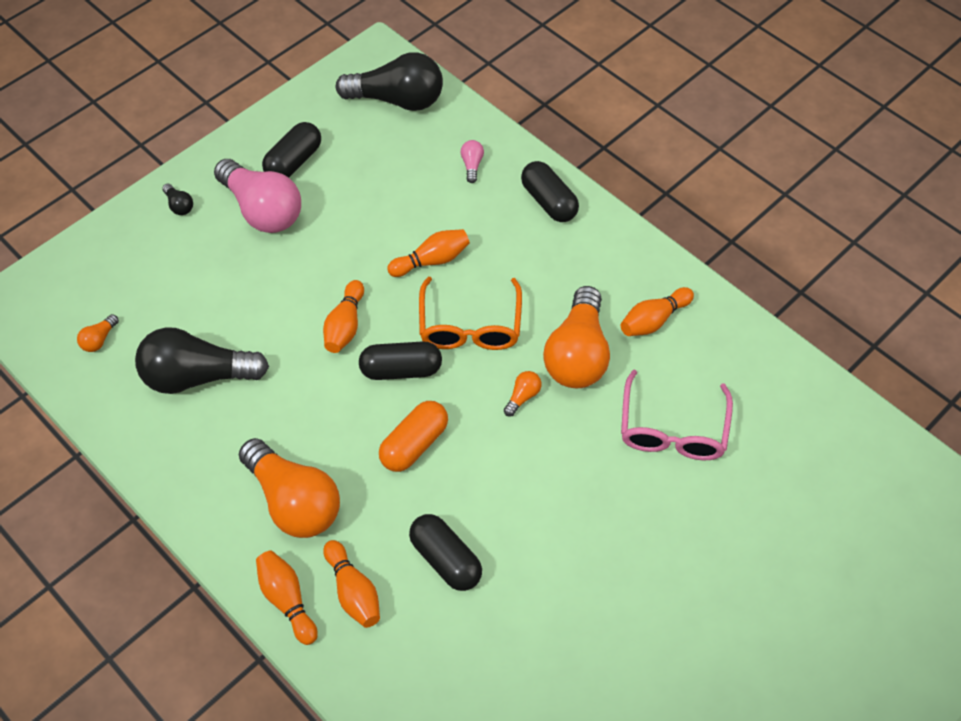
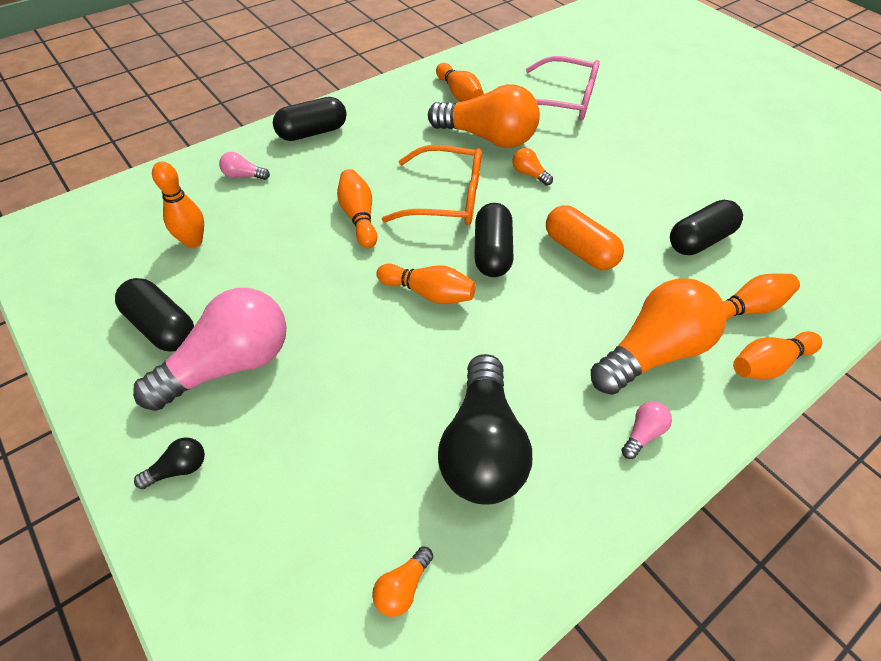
camera: 85 degrees left, 5 degrees down
(99, 339) = (402, 587): orange light bulb -> orange light bulb turned 90 degrees clockwise
(212, 487) = (642, 433): none -> pink light bulb
(383, 154) = (193, 242): none -> orange bowling pin
(397, 100) = (115, 223): black light bulb -> none

